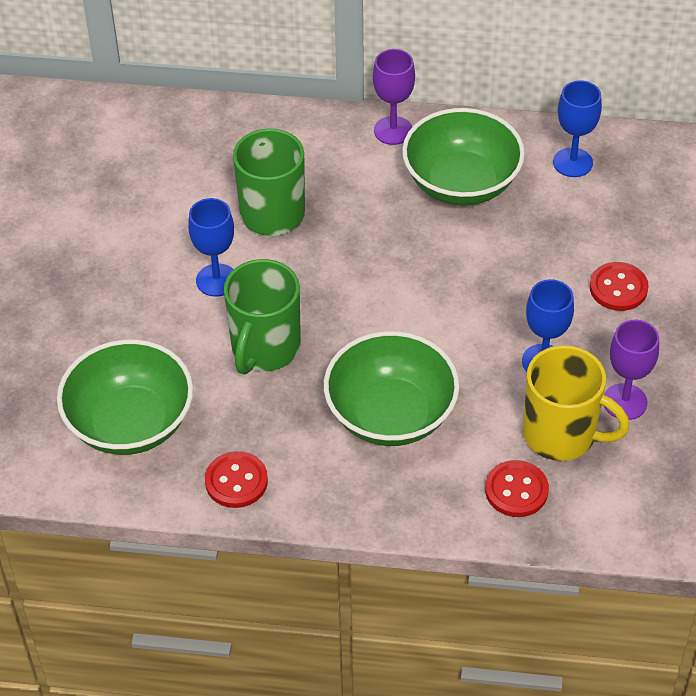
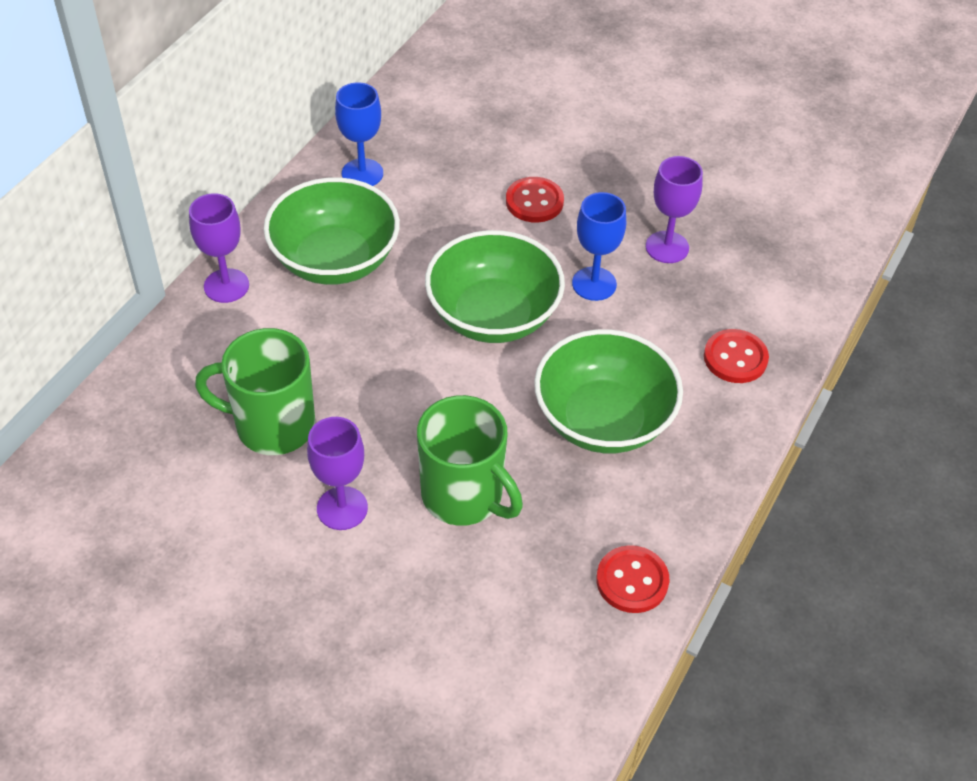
camera: 70 degrees left, 0 degrees up
(130, 423) = (506, 658): green bowl -> green bowl (493, 315)
(217, 280) = (342, 508): blue goblet -> purple goblet
(561, 435) = (685, 303): yellow mug -> none

